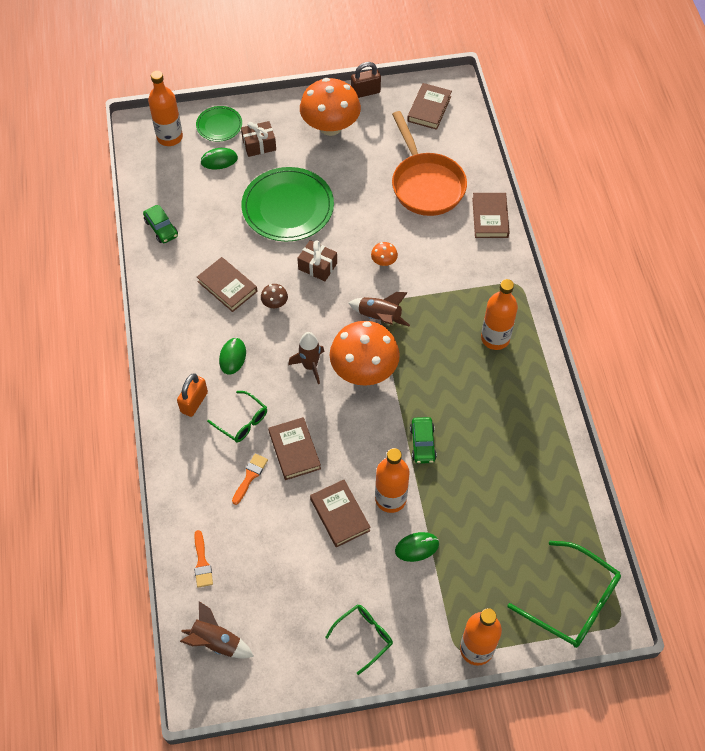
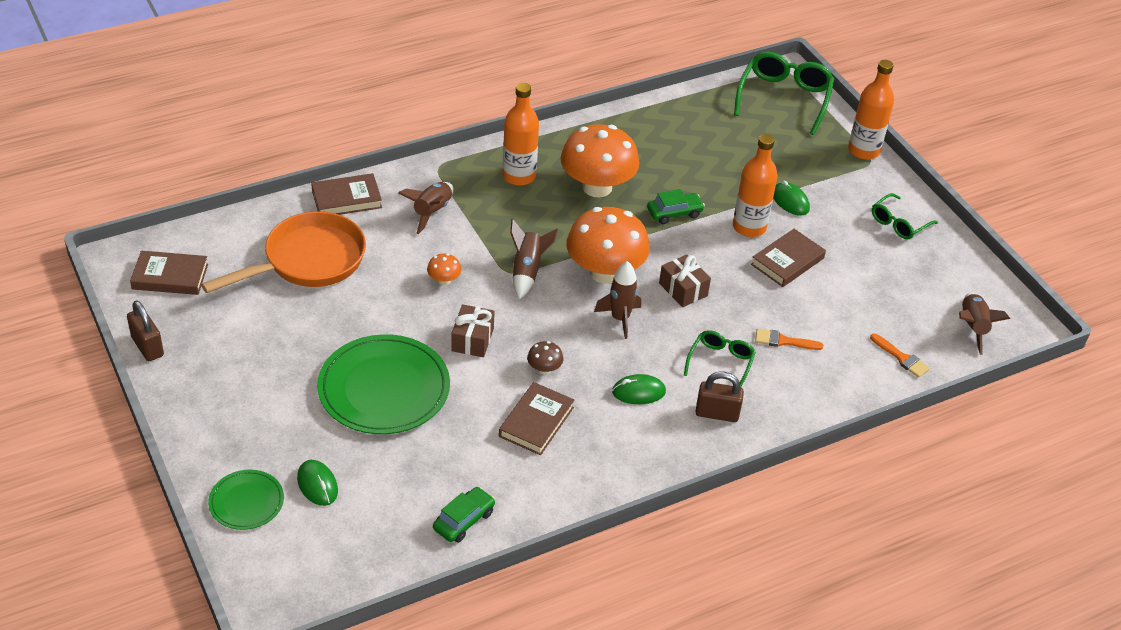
camera: 110 degrees left, 15 degrees down
(170, 137) = (285, 559): orange bottle -> none
(194, 402) = (717, 413): orange padlock -> brown padlock
(202, 563) = (901, 358): orange brush -> orange brush turned 75 degrees clockwise
(259, 145) = (276, 444): brown gift -> brown gift (683, 289)
(294, 450) = (733, 311): brown book -> none
(330, 126) = (224, 372): orange mushroom -> orange mushroom (597, 187)
(364, 636) = (899, 223): green glasses -> green glasses turned 75 degrees counterclockwise
(463, 269) = (432, 212): none -> brown rocket

